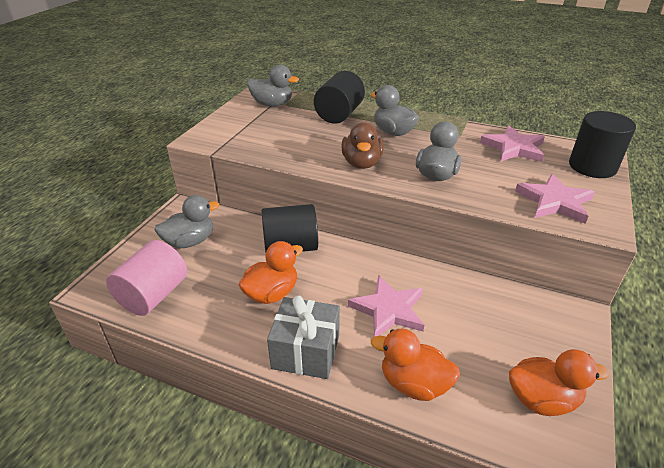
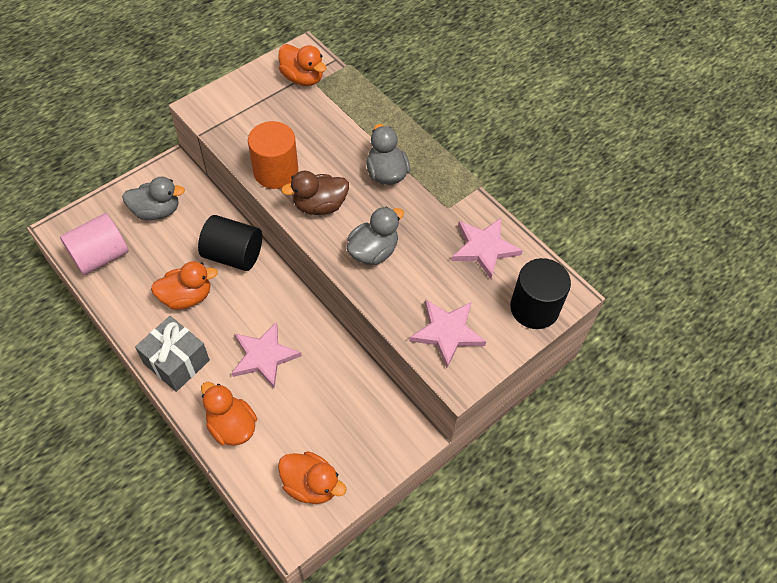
camera: 25 degrees right, 20 degrees up
(272, 104) = (302, 78): grey duck -> orange duck
(303, 155) = (276, 171): none -> orange cylinder
(339, 114) = (356, 123): black cylinder -> none
(361, 163) = (319, 205): brown duck -> brown duck turned 45 degrees clockwise

